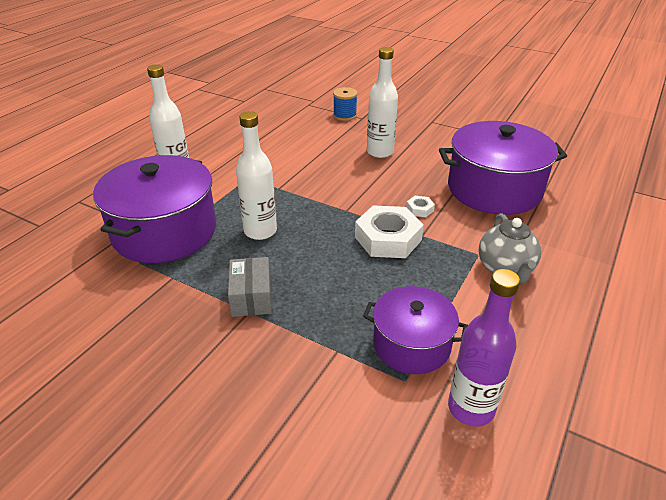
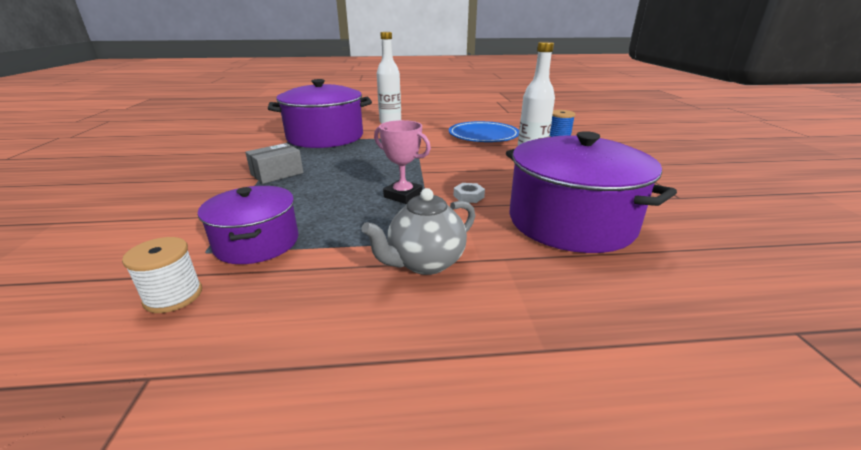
camera: 55 degrees right, 10 degrees down
(260, 231) = (356, 156): white bottle -> none
(294, 143) = (483, 135): none -> blue plate
(388, 239) = (403, 195): white nut -> pink trophy
(471, 408) = (173, 296): purple bottle -> white spool

